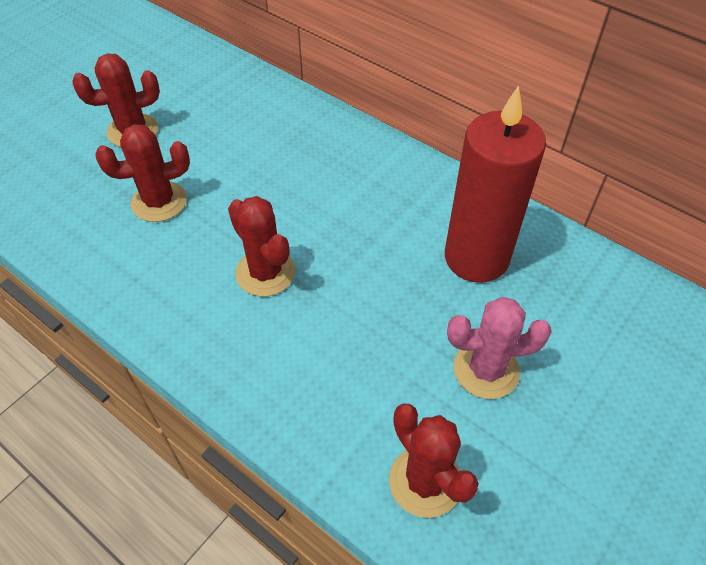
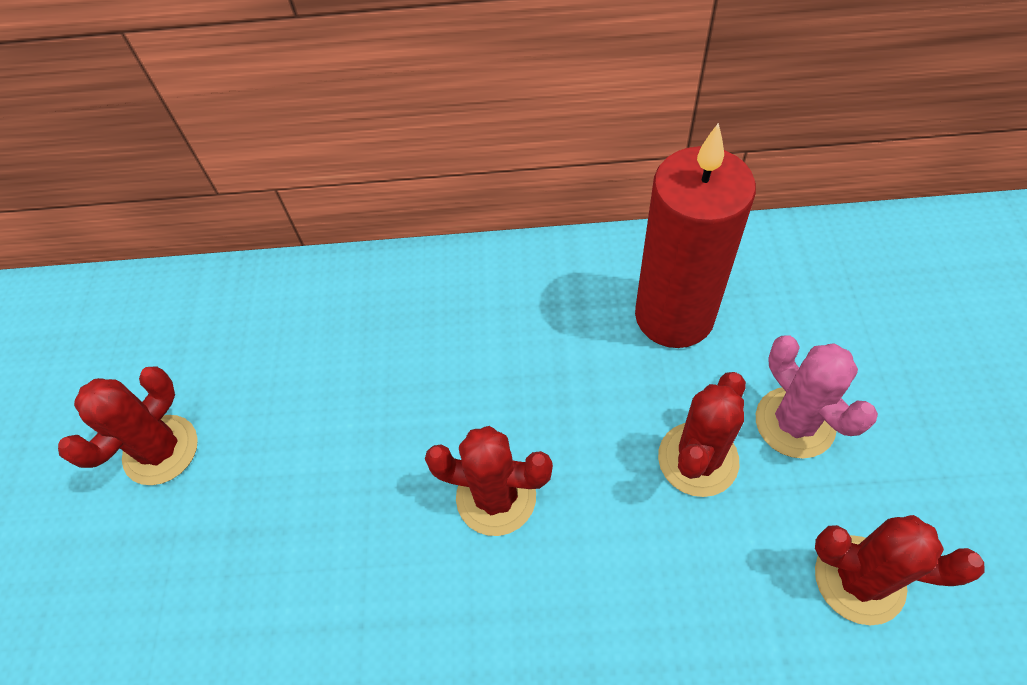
camera: 35 degrees left, 5 degrees up
(159, 202) = (289, 511): red cactus -> red cactus (698, 459)
(486, 370) = (794, 422): pink cactus -> pink cactus turned 75 degrees counterclockwise

